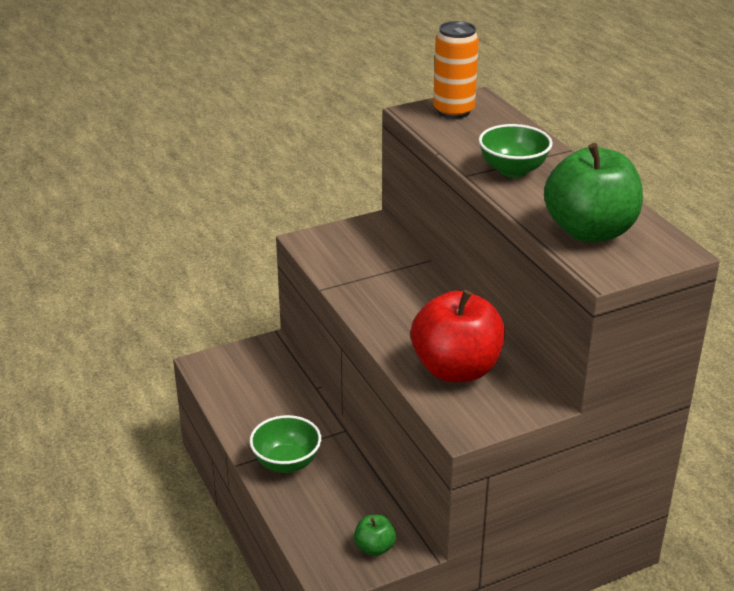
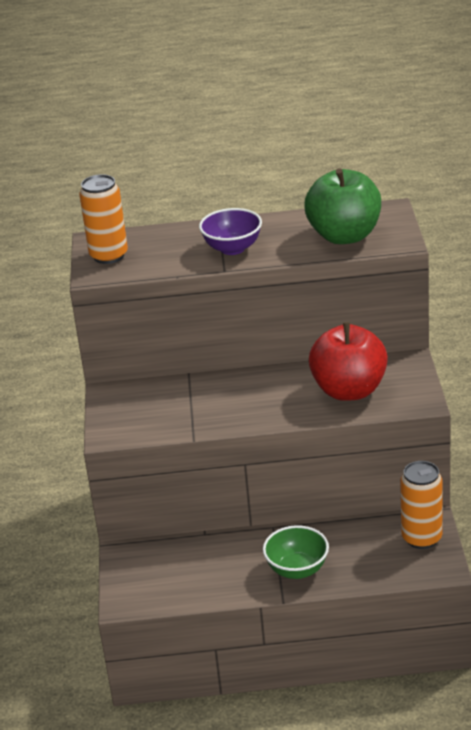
camera: 65 degrees left, 0 degrees up
(374, 548) = (421, 538): green apple -> orange can
(513, 170) = (232, 248): green bowl -> purple bowl

